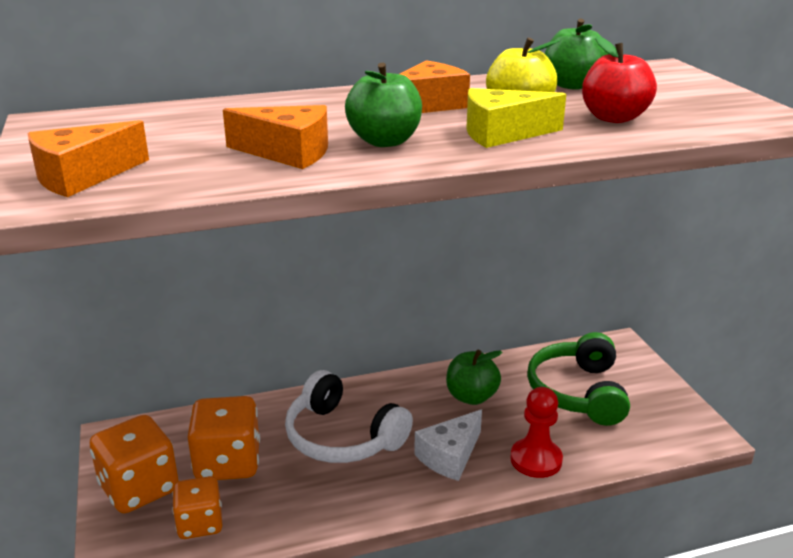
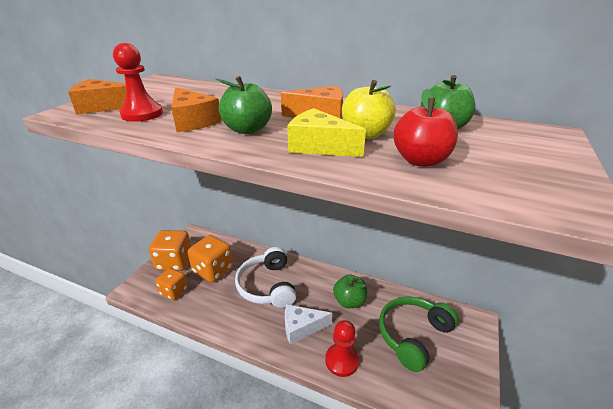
camera: 40 degrees right, 5 degrees up
(184, 166) = (142, 114): none -> red pawn

